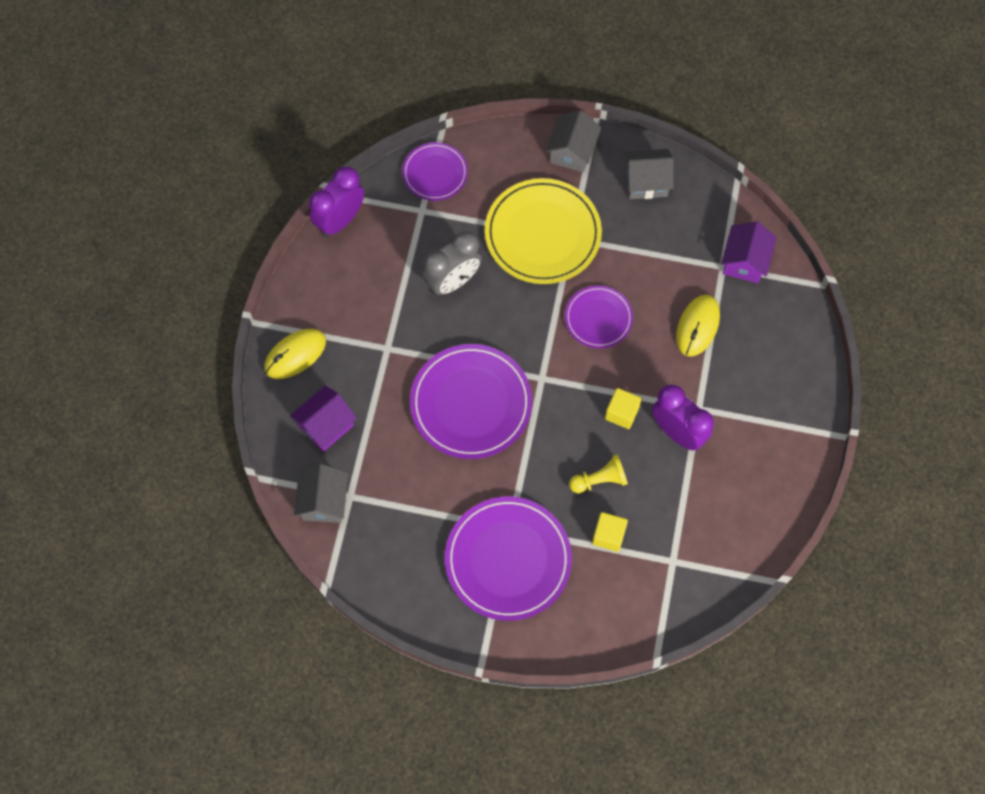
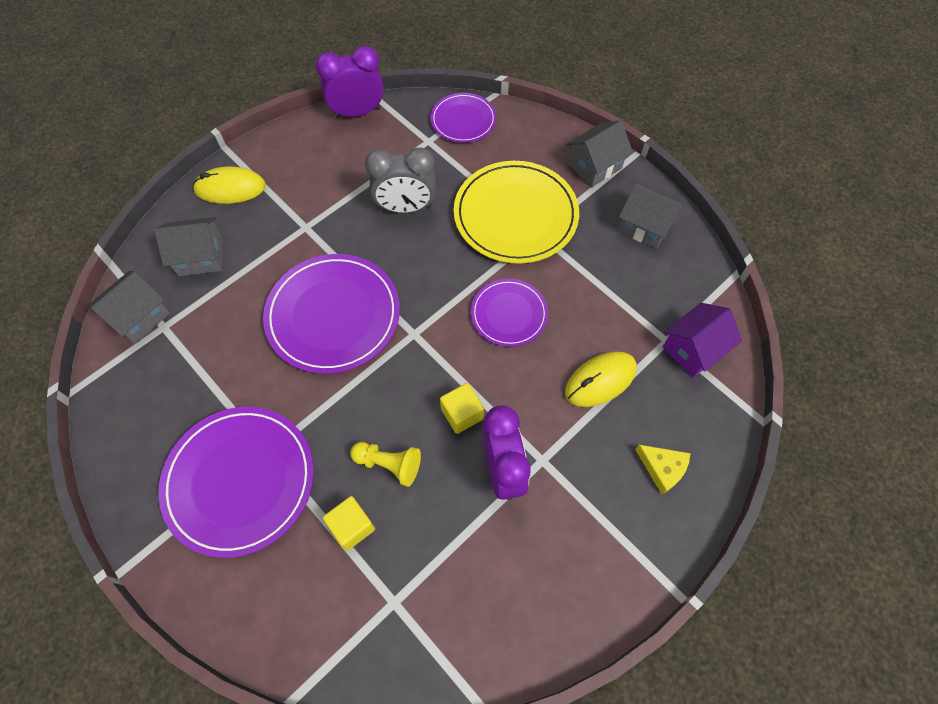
camera: 35 degrees right, 5 degrees down
(326, 425) = (200, 257): purple house -> grey house
(779, 361) = (662, 468): none -> yellow cheese

